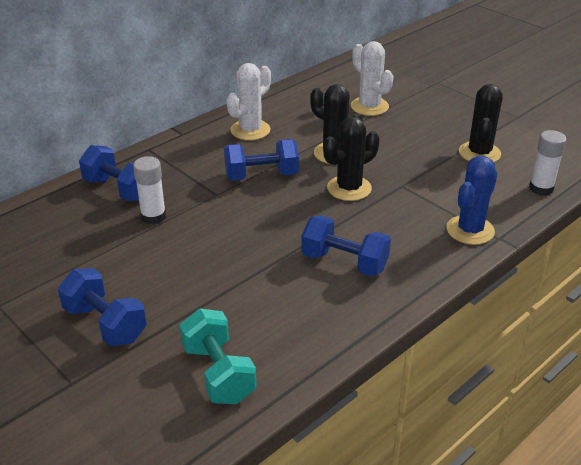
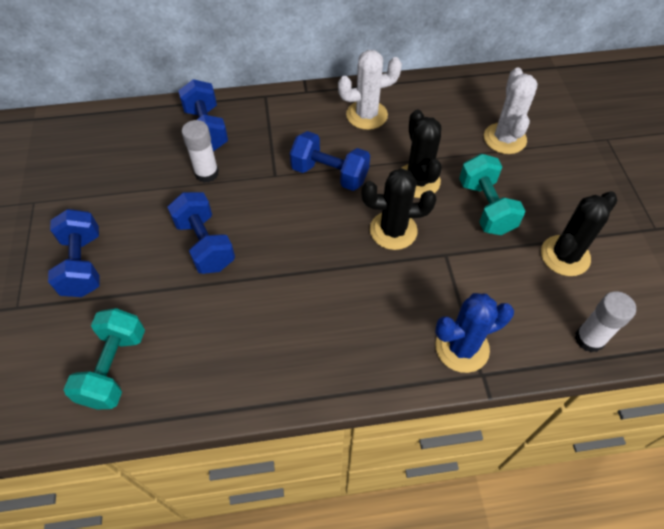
camera: 35 degrees right, 20 degrees up
(344, 262) = (311, 315): blue dumbbell -> blue dumbbell (205, 244)
(399, 148) = (486, 207): none -> turquoise dumbbell

